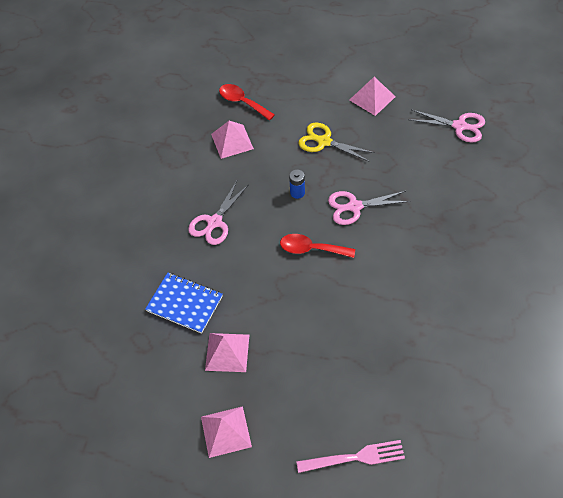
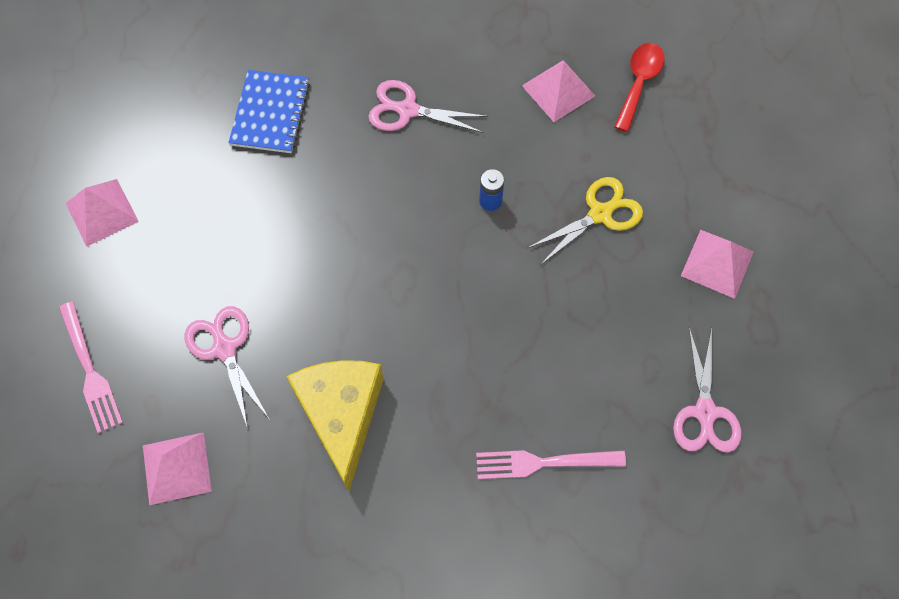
camera: 70 degrees right, 10 degrees up
(227, 352) = (210, 183): pink pyramid -> pink pyramid (176, 468)
(311, 249) = (396, 243): red spoon -> none
(324, 141) = (600, 214): yellow scissors -> yellow scissors turned 45 degrees clockwise
(354, 207) = (488, 284): pink scissors -> pink scissors (224, 348)
(424, 303) = (341, 415): none -> yellow cheese
(475, 205) = (544, 463): none -> pink fork

